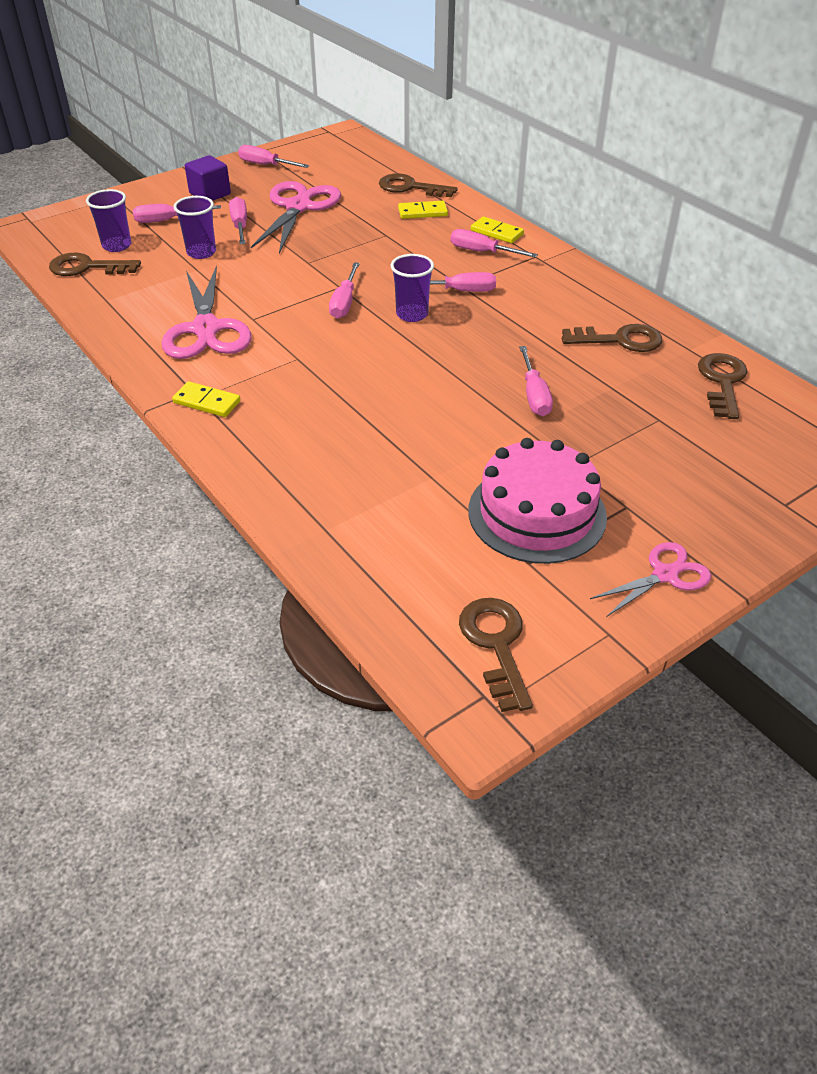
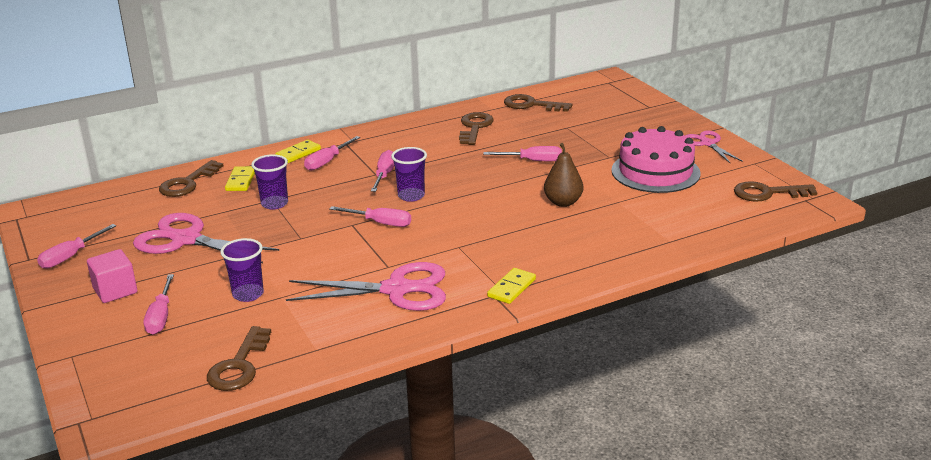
camera: 80 degrees left, 15 degrees down
(117, 246) = (200, 348): purple cup -> purple cup (274, 204)
(210, 194) = (115, 291): purple cube -> pink cube
(240, 226) = (204, 272): pink screwdriver -> none
(419, 428) = (563, 202): none -> brown pear

